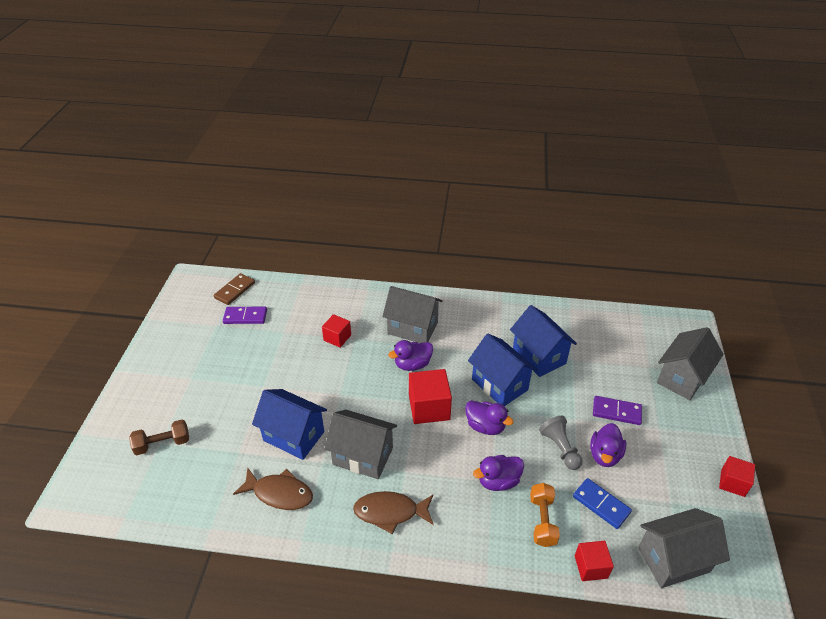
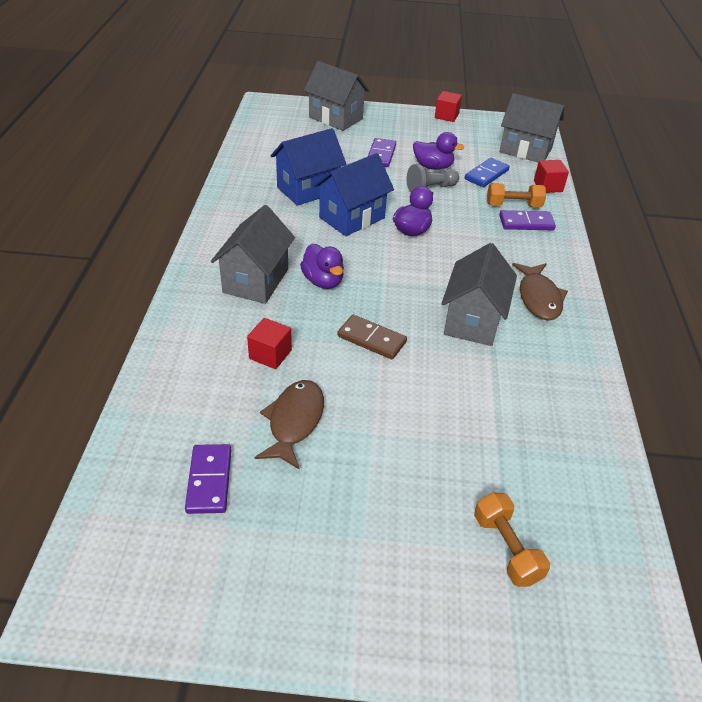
camera: 95 degrees left, 0 degrees up
(162, 444) = (506, 548): brown dumbbell -> orange dumbbell
(234, 290) = (128, 511): brown domino -> brown domino (371, 339)
(279, 493) = (546, 391): brown fish -> brown fish (294, 421)
(294, 436) = (457, 386): blue house -> none
(429, 407) = (392, 269): red cube -> none
(498, 481) = (478, 226): purple duck -> none
(510, 526) = (526, 223): none -> purple domino
(673, 559) = (525, 150): grey house -> grey house turned 45 degrees counterclockwise

